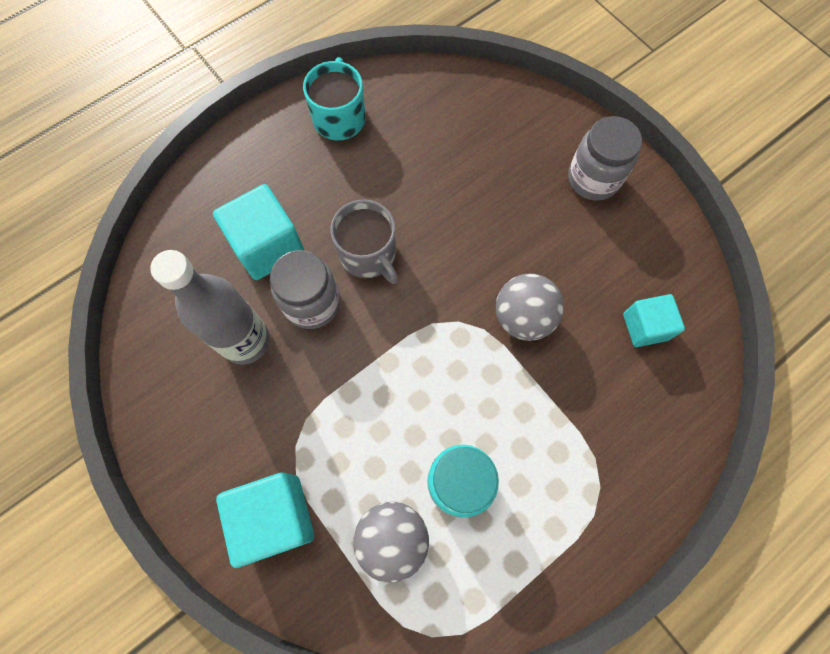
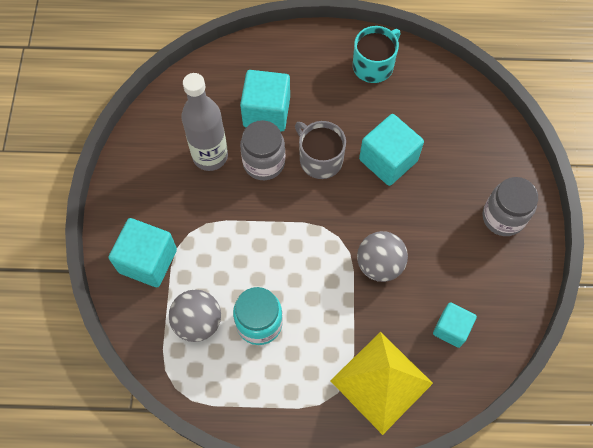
camera: 40 degrees right, 5 degrees down
(368, 254) = (320, 159): grey mug -> grey mug turned 135 degrees clockwise
(438, 204) = (388, 160): none -> turquoise cube
(630, 437) = (381, 381): none -> yellow pyramid

